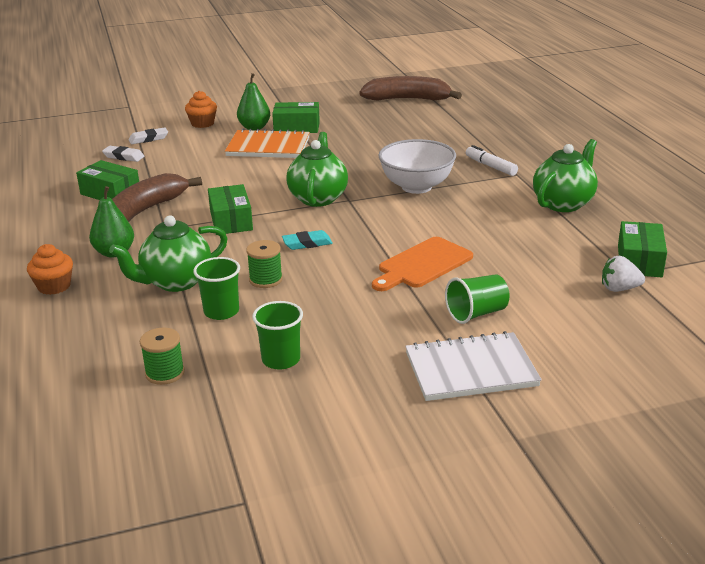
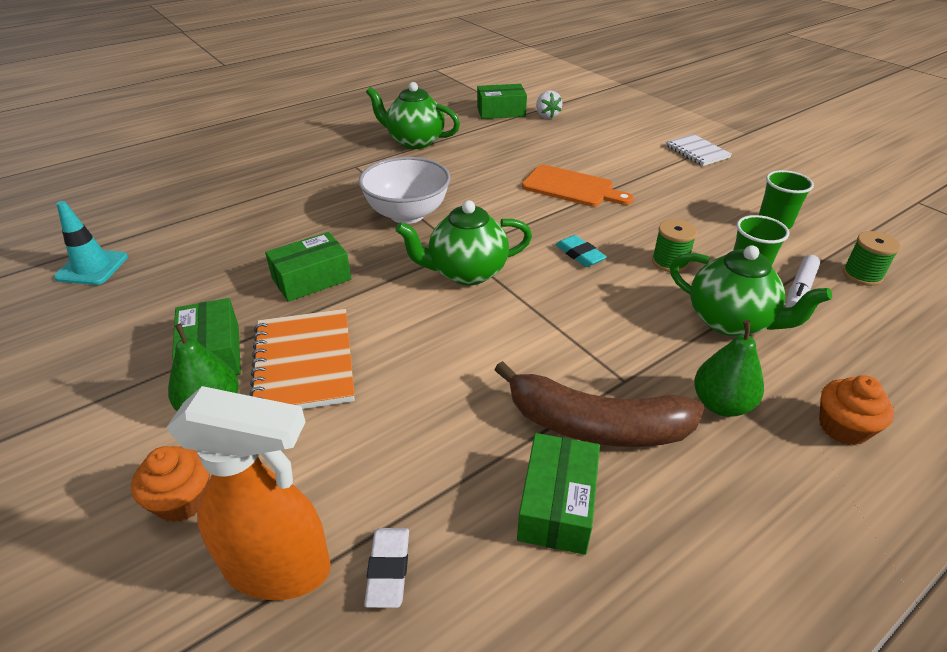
camera: 110 degrees left, 10 degrees up
(148, 139) = (279, 568): white eraser -> orange spray bottle
(231, 220) = (565, 325): green box -> green box (311, 279)
(408, 99) = (92, 267): brown banana -> turquoise traffic cone
(471, 370) = (697, 152): white notebook -> white notebook, size x0.64
(476, 313) = (626, 157): green cup -> none
(490, 166) = (339, 181): white marker -> white marker (799, 290)

